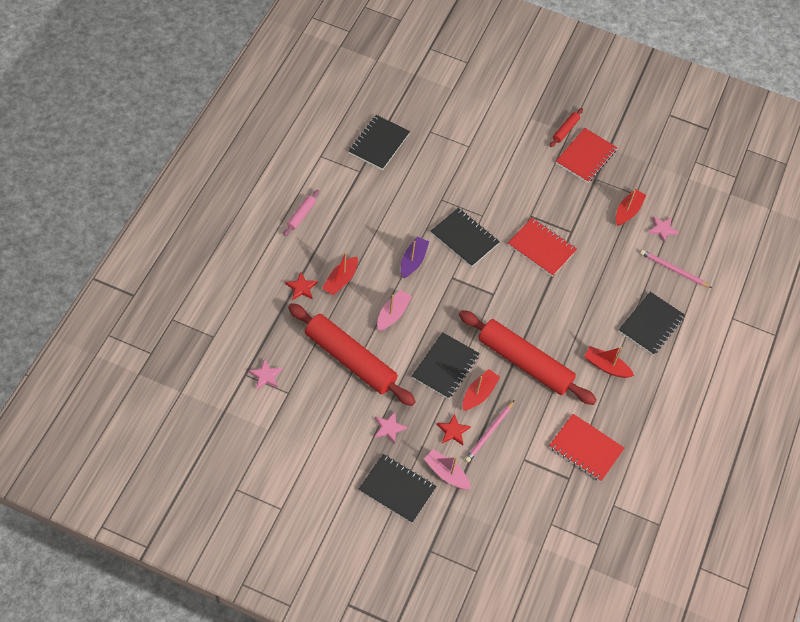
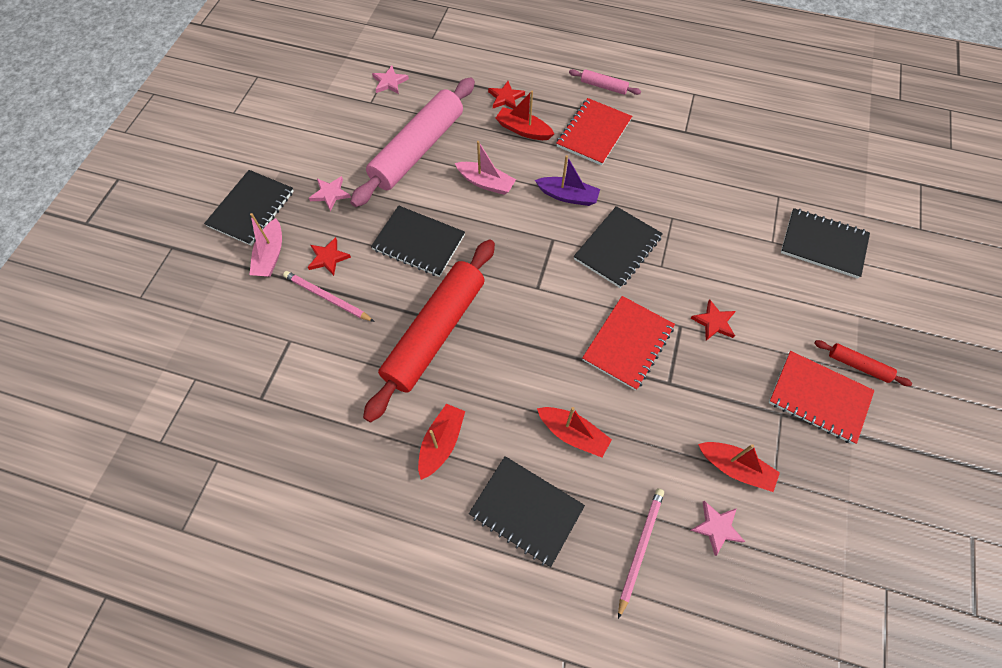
camera: 90 degrees right, 5 degrees up
(350, 360) = (417, 149): red rolling pin -> pink rolling pin
(379, 143) = (735, 145): black notebook -> black notebook (823, 244)
(446, 473) = (270, 255): pink boat -> pink boat turned 150 degrees clockwise
(479, 394) = (383, 282): red boat -> red boat (573, 434)
(529, 196) = (714, 322): none -> red star
(586, 448) = (305, 419): red notebook -> red notebook (594, 133)

